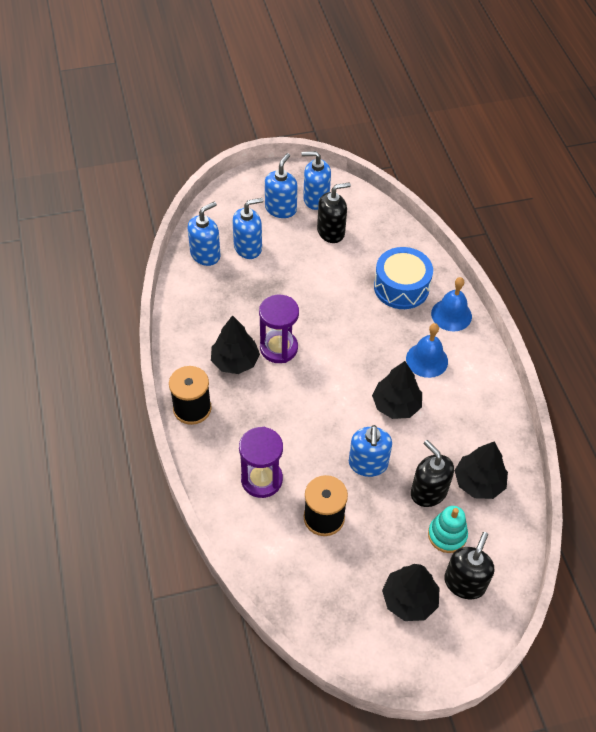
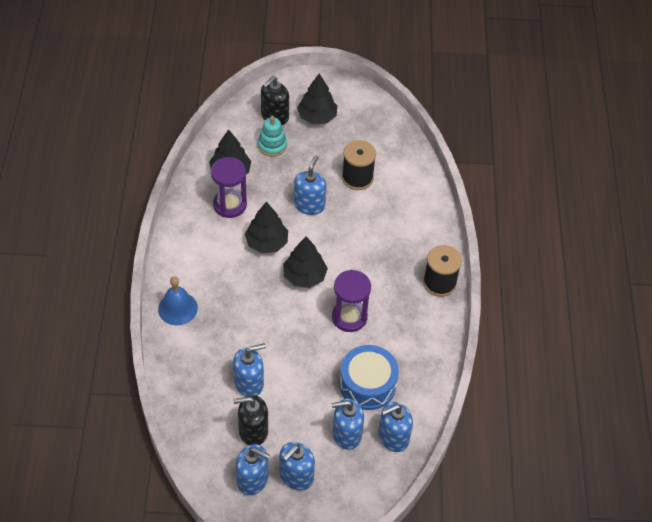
camera: 165 degrees left, 0 degrees up
(235, 361) = (392, 315): black tree -> black tree (304, 276)
(261, 479) = (396, 214): purple hourglass -> purple hourglass (230, 205)
(351, 267) = (249, 383): none -> blue soap dispenser
(401, 287) = (210, 348): blue drum -> blue drum (367, 384)
(427, 360) = (222, 273): blue bell -> none
(428, 492) = (272, 175): black soap dispenser -> none

